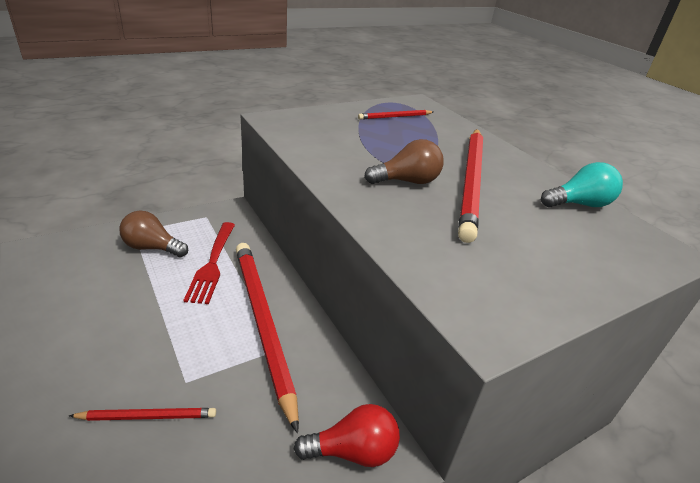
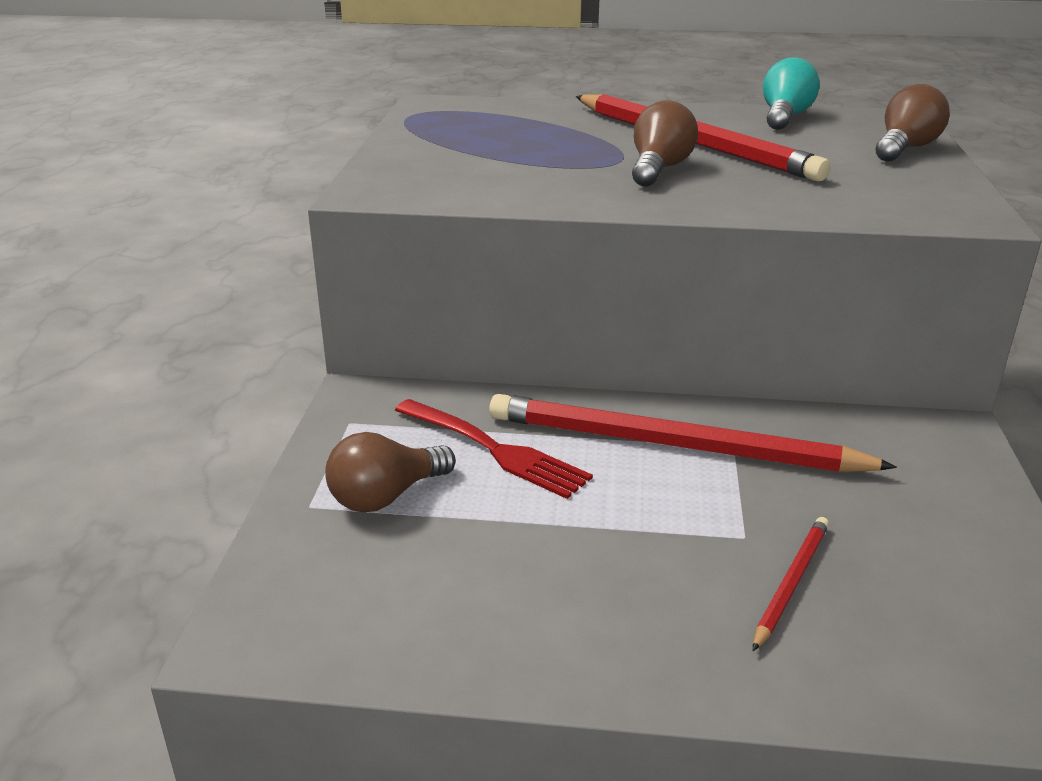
camera: 50 degrees left, 5 degrees down
(353, 451) = (930, 448): red light bulb -> none
(395, 117) = (465, 126): red pencil -> none
(598, 269) = (905, 148): none -> brown light bulb

